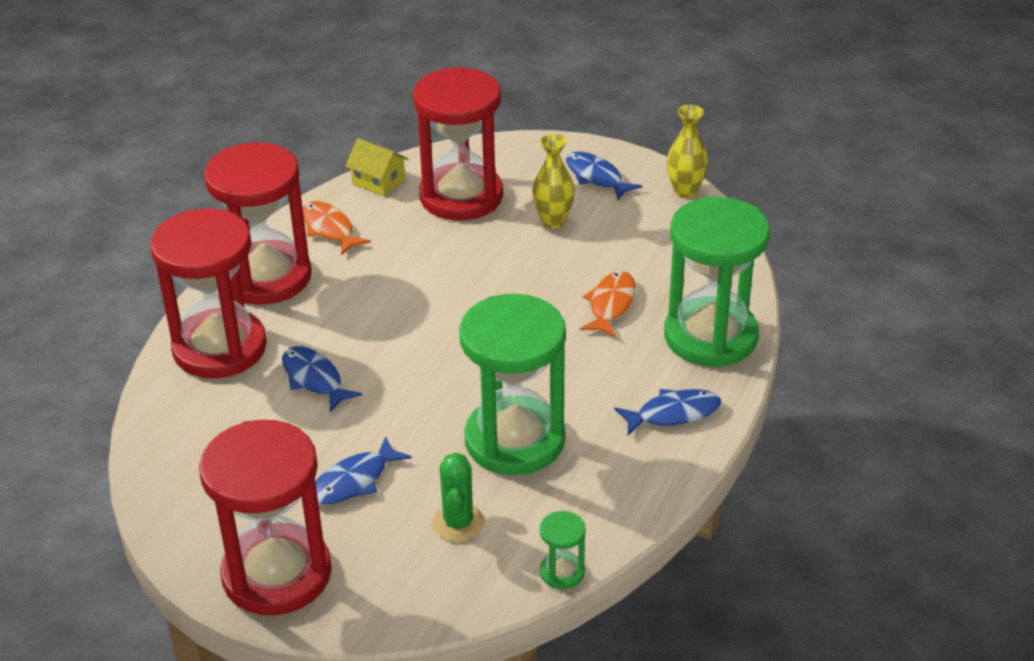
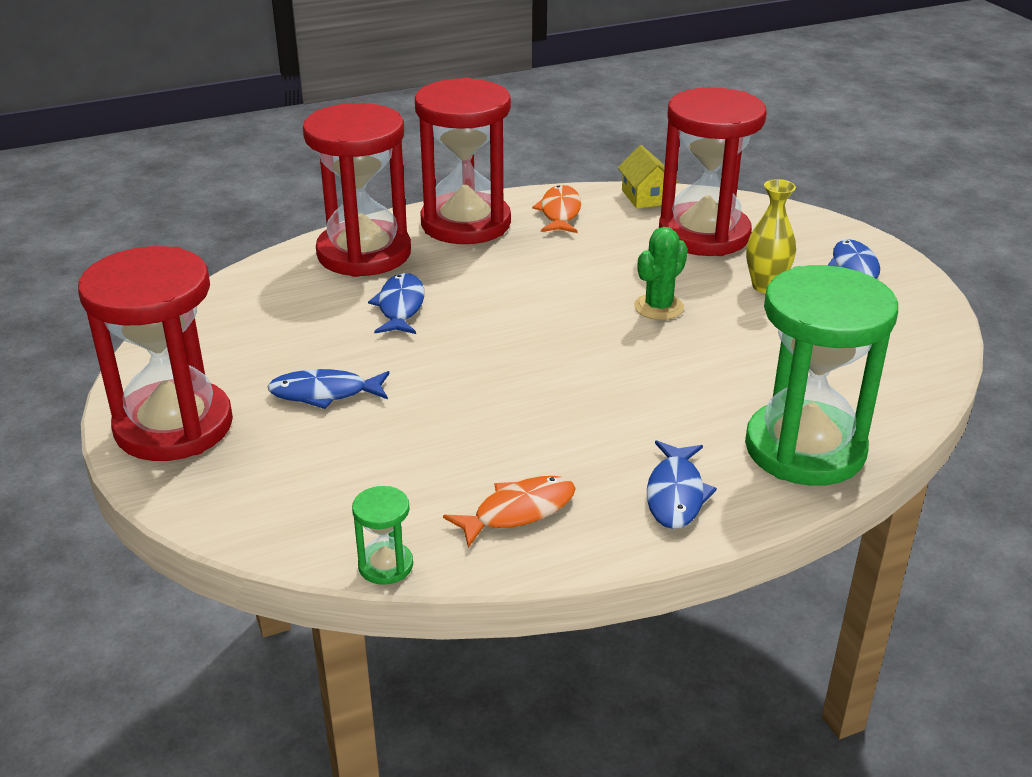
camera: 40 degrees right, 5 degrees down
(458, 523) = (357, 471): green cactus -> green cactus (658, 307)
(514, 440) = (495, 435): green hourglass -> none
(611, 305) = (734, 374): orange fish -> orange fish (518, 511)
(673, 414) = (675, 494): blue fish -> blue fish turned 75 degrees clockwise
(685, 191) = (937, 318): yellow vase -> none

